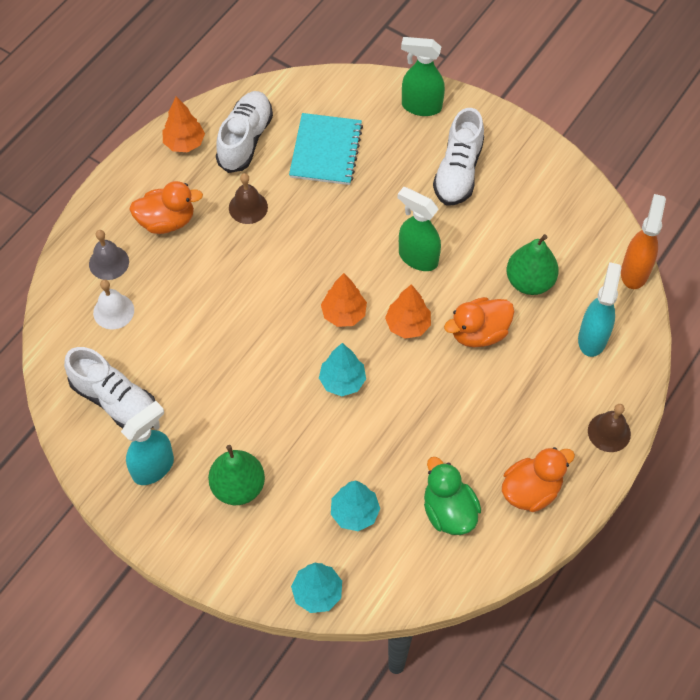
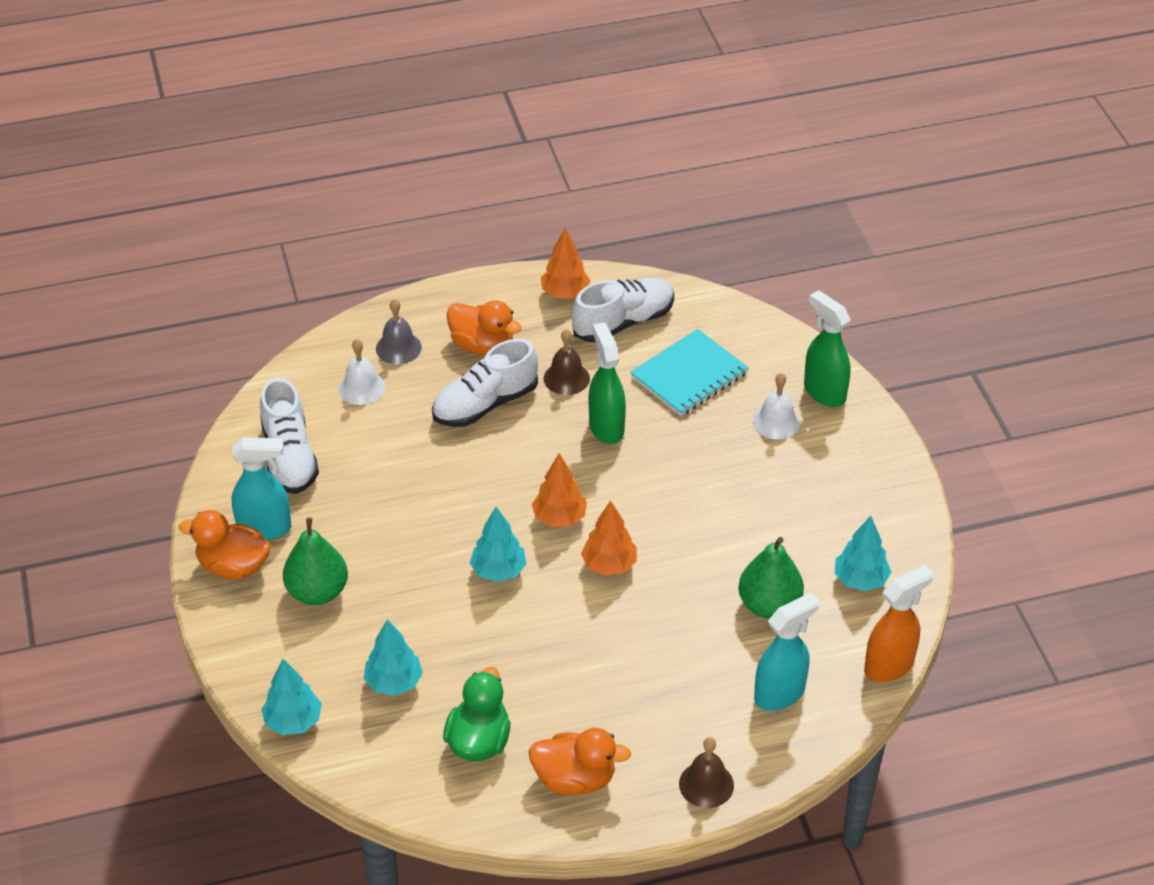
camera: 40 degrees right, 15 degrees down
(412, 148) = (776, 422): none -> white bell
(417, 258) = (680, 516): green spray bottle -> green spray bottle (606, 427)
(458, 171) = (800, 468): white shoe -> white shoe (485, 404)
(479, 333) = (670, 615): orange duck -> orange duck (233, 566)
(565, 225) = (860, 580): none -> turquoise tree

